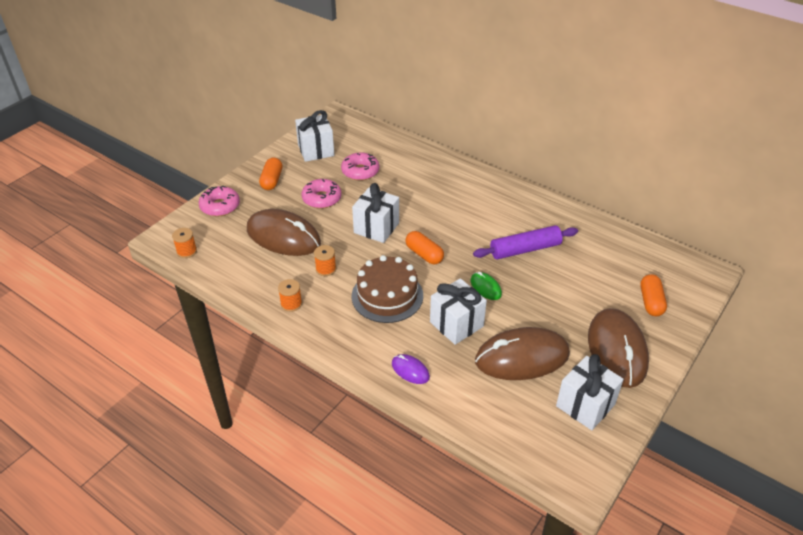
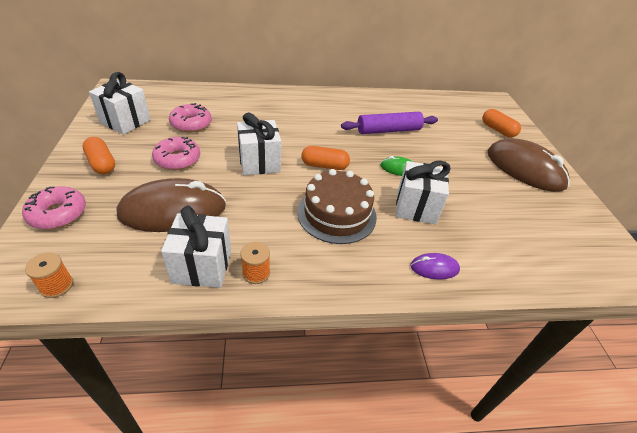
camera: 45 degrees left, 0 degrees up
(326, 269) = (253, 220): orange spool -> none
(522, 357) = (487, 206): brown mouse -> none
(525, 249) = (388, 130): purple rolling pin -> purple rolling pin turned 45 degrees clockwise
(585, 405) = (563, 217): white gift -> white gift (202, 266)

